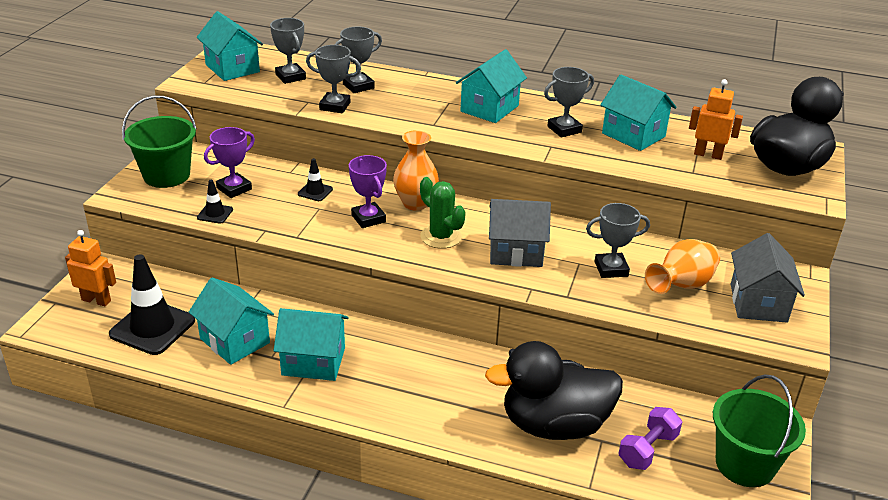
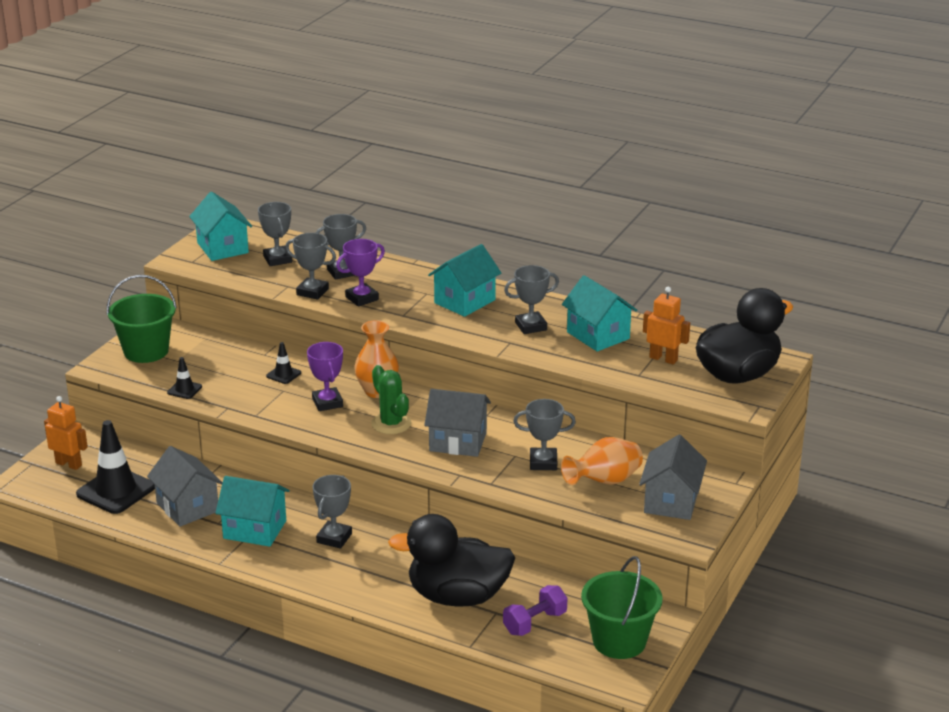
camera: 10 degrees right, 5 degrees down
(234, 189) = (207, 367): purple trophy -> purple trophy (362, 298)
(235, 341) = (187, 507): turquoise house -> grey house
(401, 365) = (334, 538): none -> grey trophy

